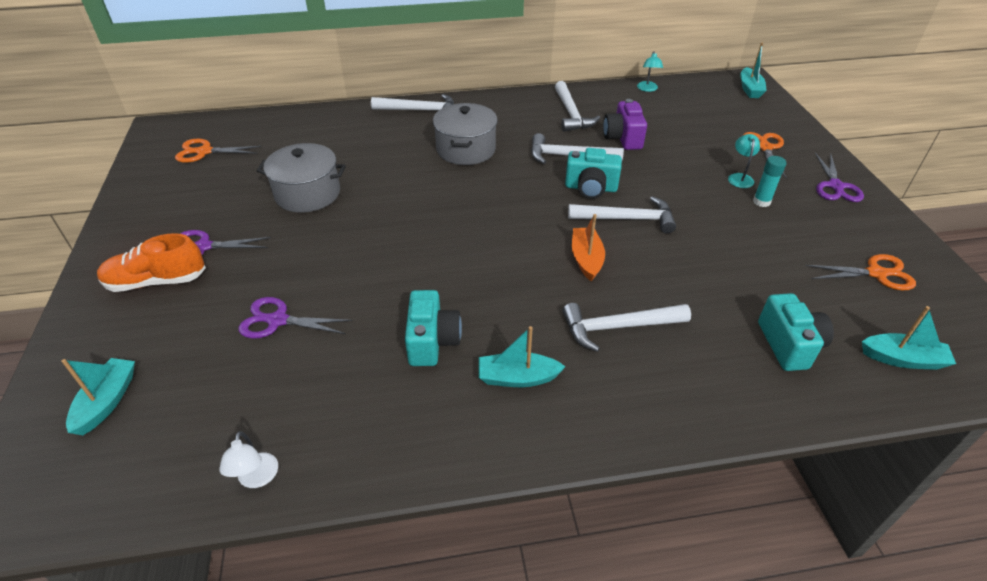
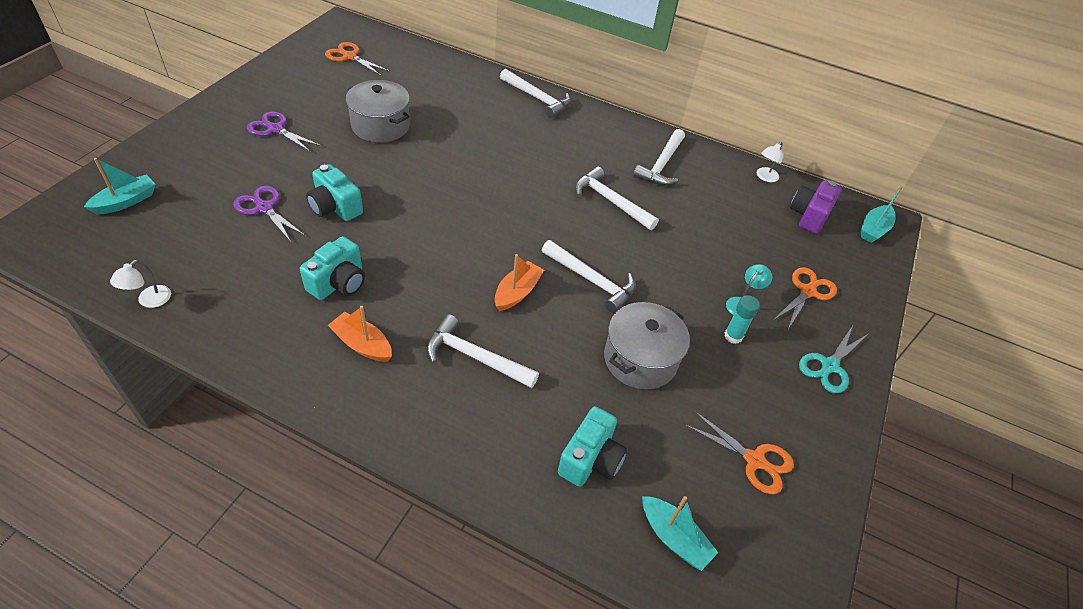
camera: 30 degrees right, 5 degrees up
(156, 281) = (226, 138): orange shoe -> none
(466, 149) = (534, 151): grey pot -> grey pot (640, 359)
(517, 378) = (362, 344): turquoise boat -> orange boat
(591, 188) = (594, 238): turquoise camera -> turquoise camera (335, 207)
(623, 138) = (680, 210): purple camera -> purple camera (809, 216)
(647, 89) = (765, 177): turquoise lamp -> white lamp
(835, 186) = (829, 366): purple scissors -> turquoise scissors

